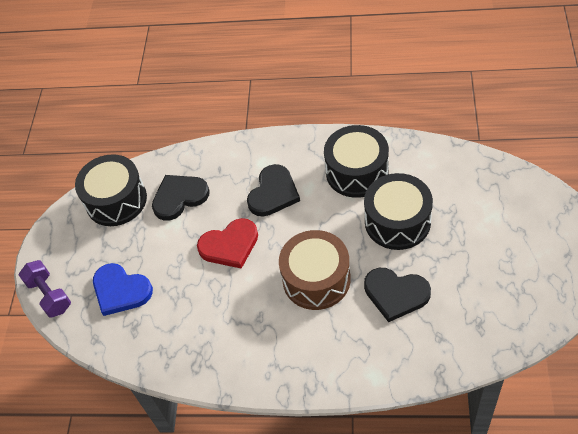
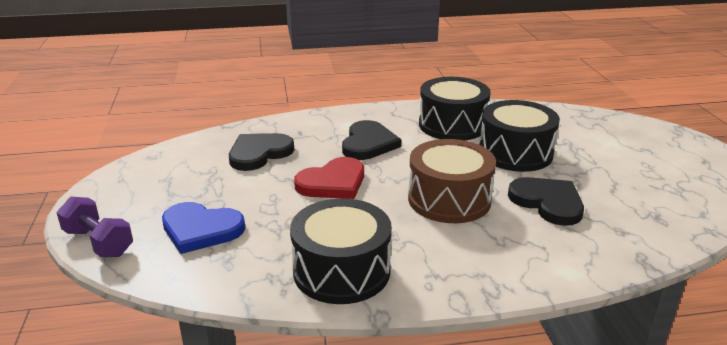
camera: 20 degrees left, 25 degrees down
(116, 200) = (181, 160): black drum -> black drum (341, 271)
(396, 294) = (547, 202): black heart -> black heart turned 135 degrees counterclockwise

